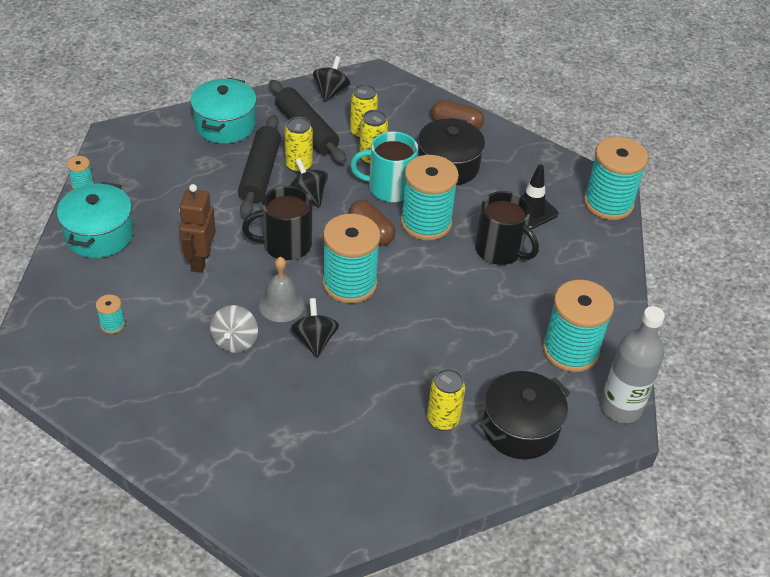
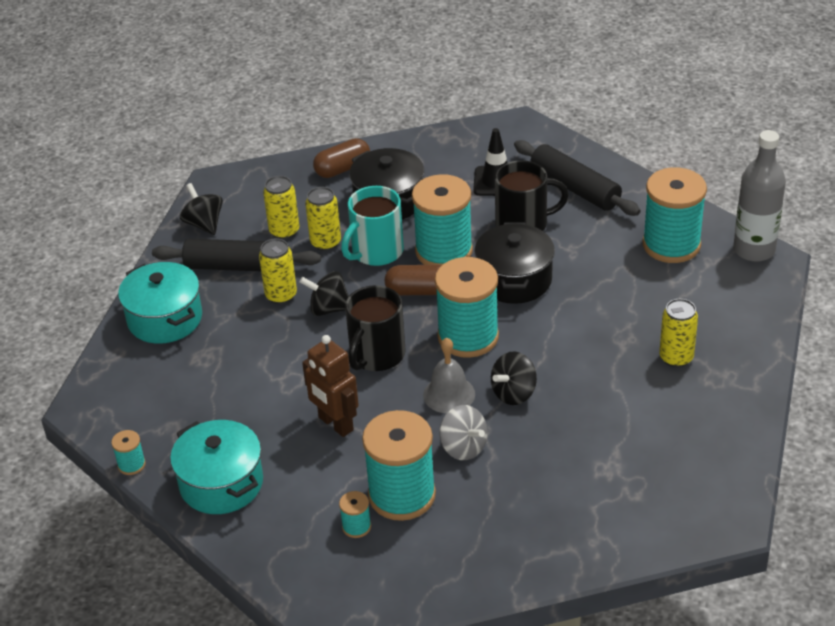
camera: 45 degrees left, 5 degrees down
(260, 173) = (262, 327): black rolling pin -> black rolling pin (575, 188)
(314, 340) = (513, 393): black spinning top -> black spinning top turned 75 degrees counterclockwise
(520, 428) = (725, 317): black pot -> black pot (514, 280)
(608, 203) = (534, 134): turquoise spool -> turquoise spool (402, 495)

